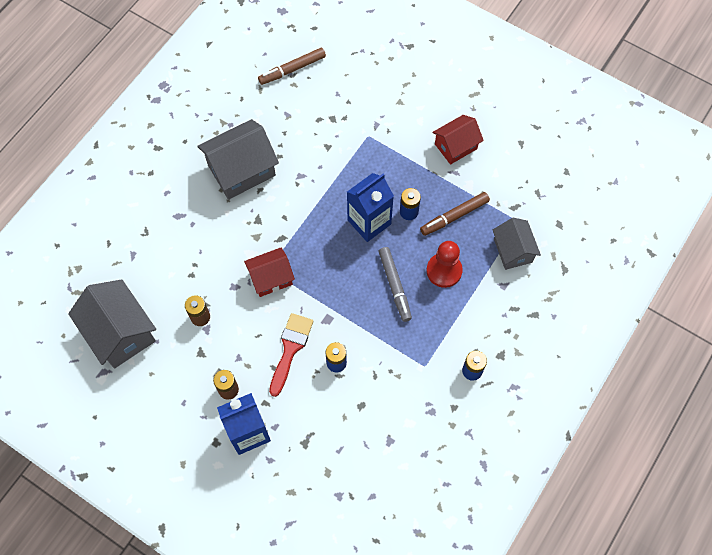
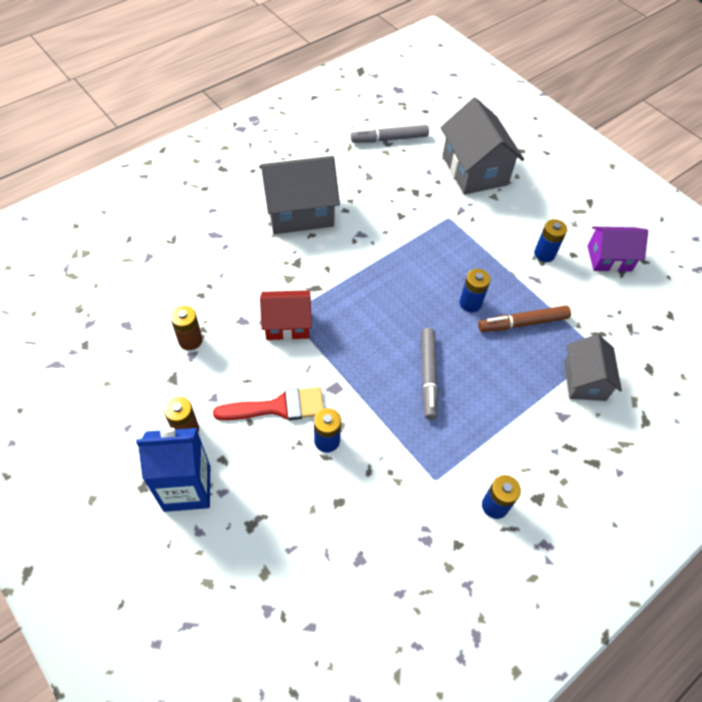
camera: 15 degrees right, 10 degrees down
(120, 333) = (95, 329): grey house -> grey house (474, 170)
(290, 349) = (278, 407): red brush -> red brush turned 45 degrees clockwise
(292, 69) = (389, 139): brown marker -> grey marker
(369, 222) = (421, 300): blue carton -> none
(444, 271) = (493, 377): red pawn -> none
(455, 146) = (544, 254): red house -> blue battery
(508, 134) = (609, 258): none -> purple house

